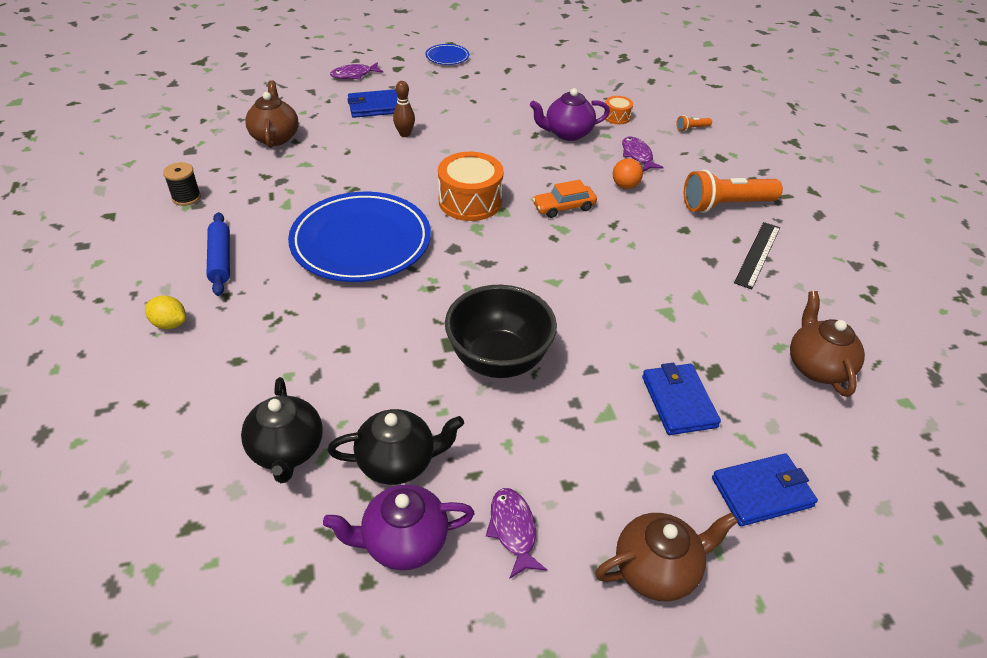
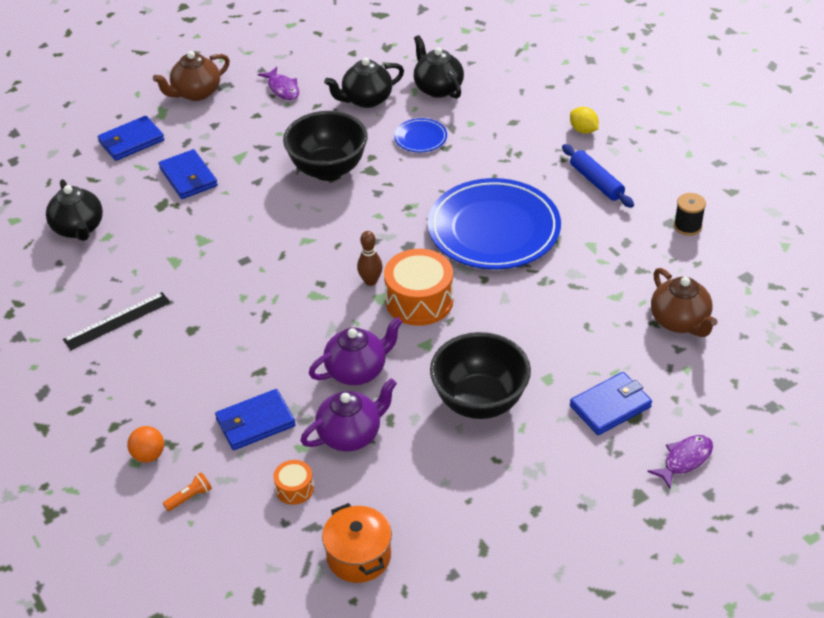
camera: 165 degrees right, 0 degrees up
(170, 324) = (583, 130): yellow lemon -> yellow lemon turned 45 degrees clockwise
(403, 542) = (342, 70): purple teapot -> purple teapot (357, 370)
(405, 134) = (543, 371): brown bowling pin -> brown bowling pin (370, 281)
(447, 57) = (587, 550): blue plate -> blue plate (420, 138)
(464, 129) = (479, 402): none -> black bowl
(564, 207) = (321, 321): orange car -> none
(584, 82) = (359, 556): none -> orange pot
(625, 186) = (262, 369): orange ball -> orange ball (148, 455)
(637, 155) = (255, 422): purple fish -> blue wallet
(725, 205) = (147, 375): orange flashlight -> none
(758, 254) = (117, 321): black ruler -> black ruler turned 45 degrees clockwise
(817, 367) = (78, 228): brown teapot -> black teapot

